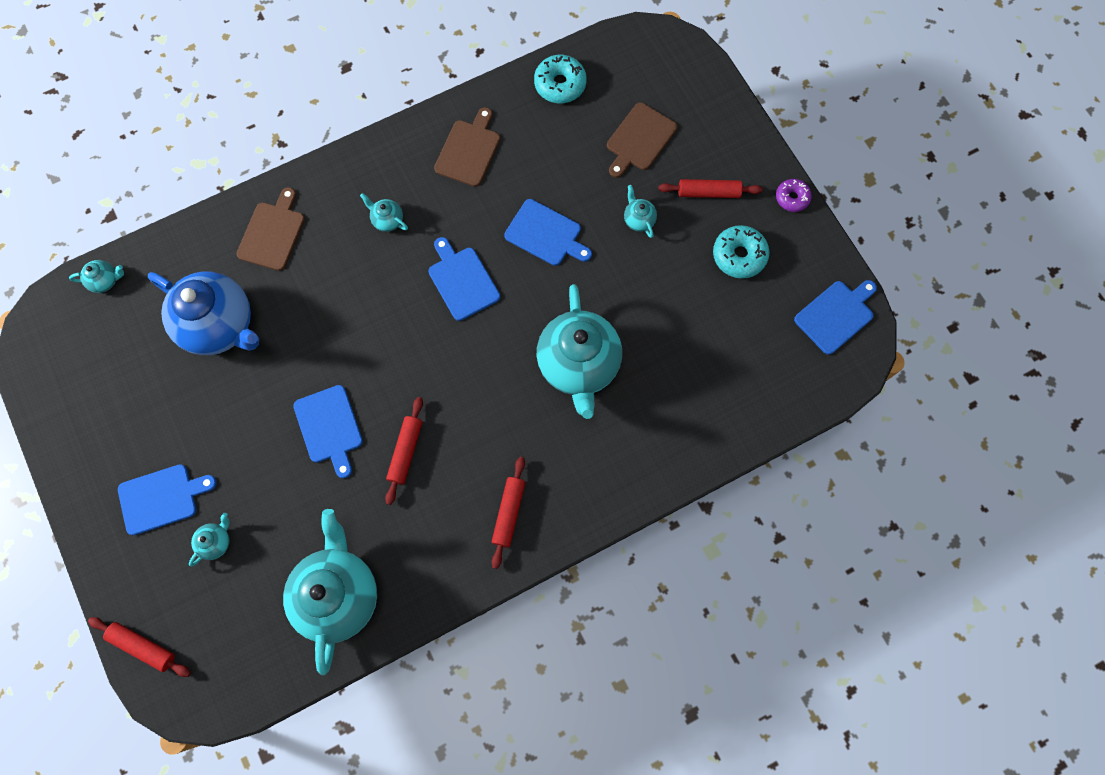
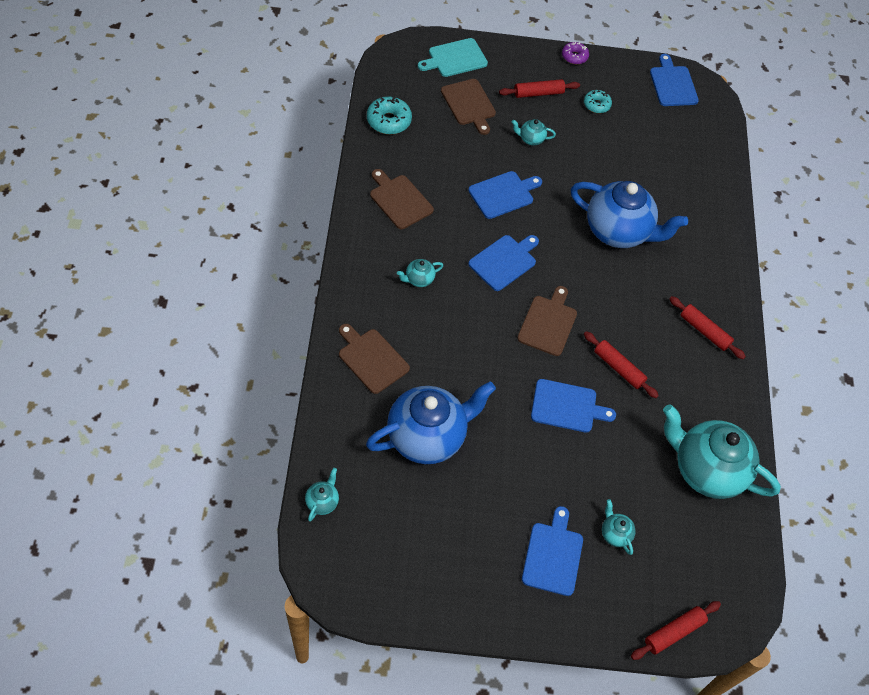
camera: 65 degrees left, 15 degrees down
(415, 359) = (548, 323): none -> brown cutting board
(462, 281) = (504, 261): blue cutting board -> blue cutting board turned 135 degrees clockwise
(578, 365) = (618, 232): turquoise teapot -> blue teapot
(691, 92) = (455, 58): none -> turquoise cutting board
(708, 192) = (538, 93): red rolling pin -> red rolling pin turned 45 degrees clockwise
(739, 255) = (596, 105): turquoise donut -> turquoise donut, size x0.64

